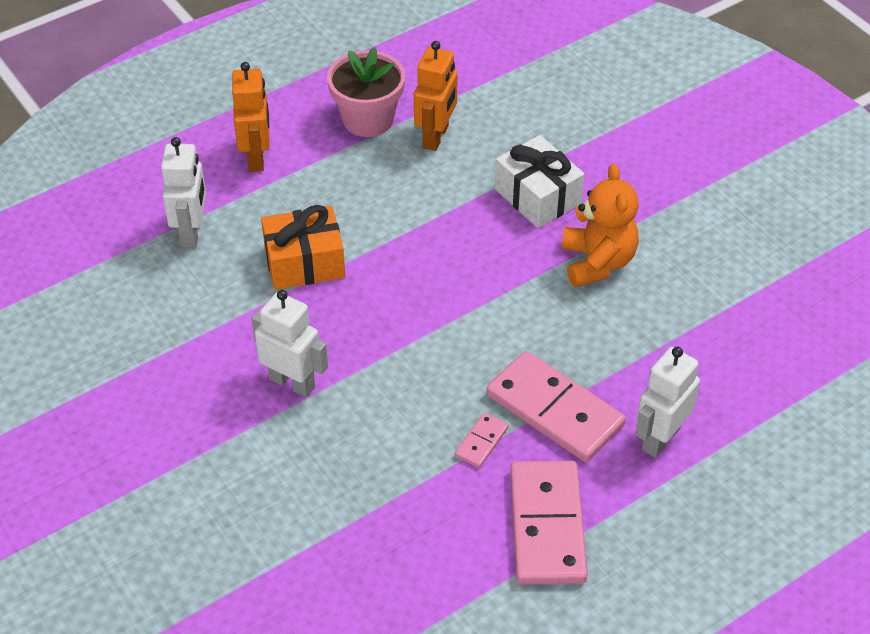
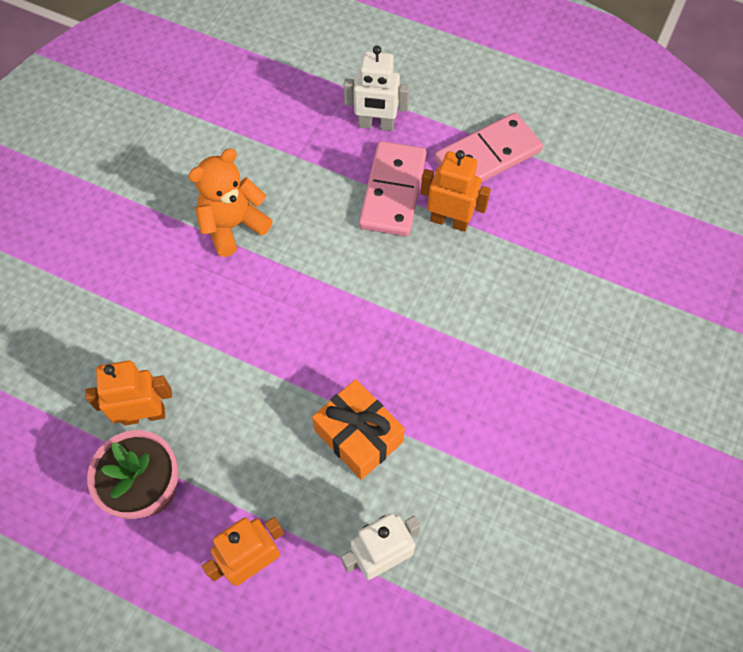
camera: 120 degrees left, 15 degrees up
(292, 383) = (484, 370): white robot -> none
(481, 442) = (449, 221): pink domino -> orange robot
(537, 196) = (181, 298): white gift -> none

